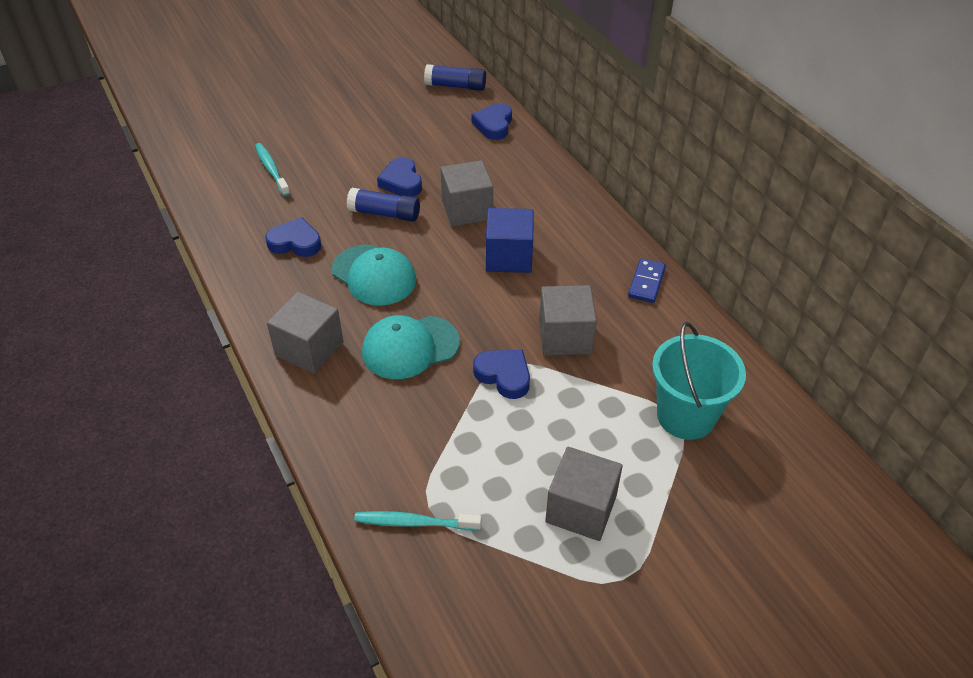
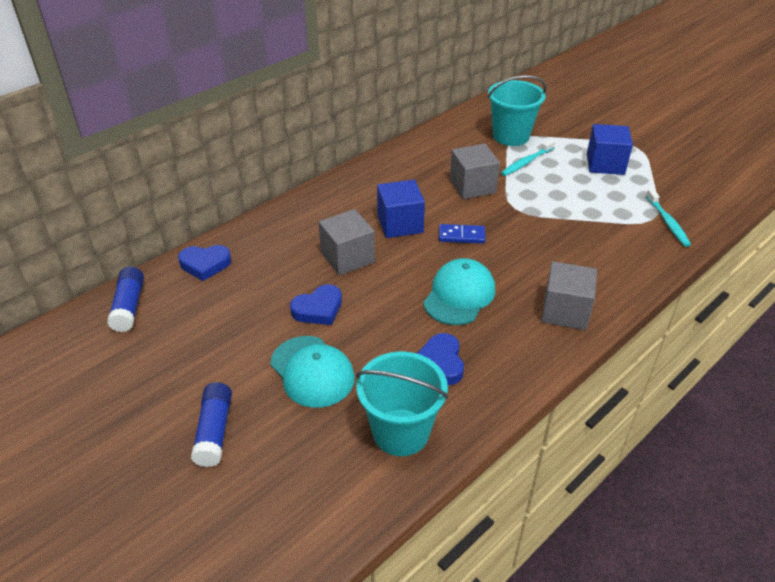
camera: 105 degrees left, 5 degrees down
(239, 205) = (401, 432): none -> turquoise bucket
(271, 169) = (327, 425): turquoise toothbrush -> turquoise toothbrush (526, 162)
(385, 213) = (372, 309): blue glue stick -> blue glue stick (214, 431)
(410, 347) = (527, 256): turquoise cap -> turquoise cap (312, 371)
(504, 375) = (525, 207): blue heart -> none
(581, 509) = (605, 164): grey cube -> blue cube
(646, 282) = (398, 159): blue domino -> blue domino (461, 236)

